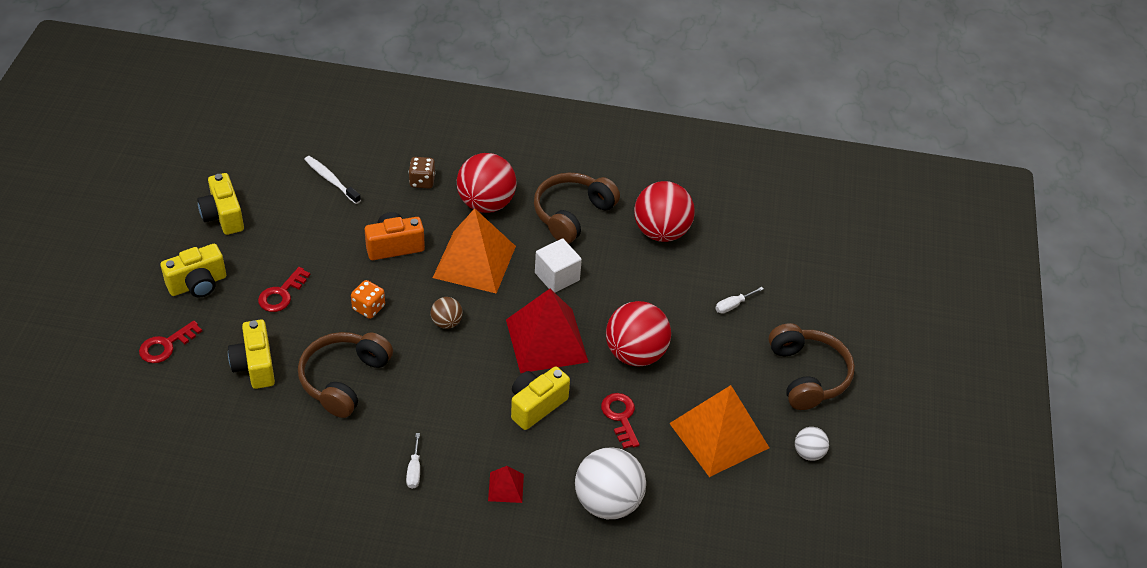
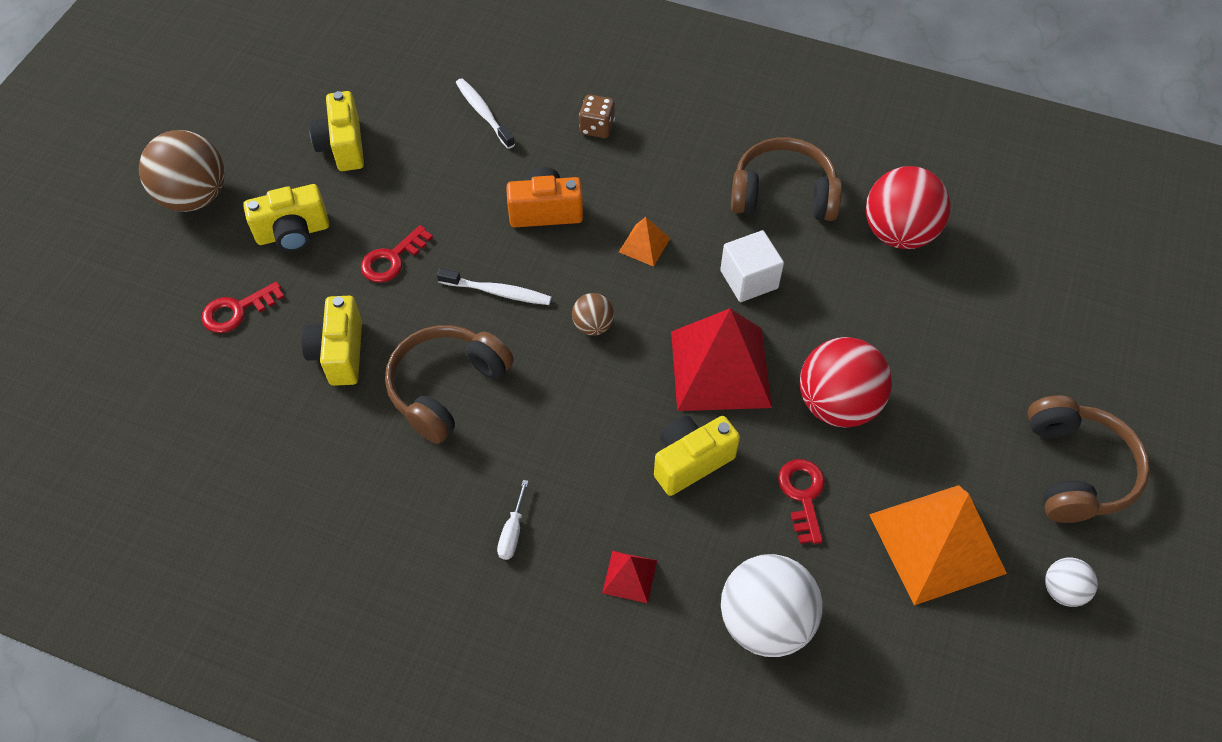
camera: 15 degrees right, 10 degrees up
(110, 267) = (194, 197): none -> brown ball
(368, 308) = (497, 292): orange dice -> white toothbrush
(474, 261) = (644, 245): orange pyramid -> orange pyramid, size x0.45
(486, 203) = (673, 166): red ball -> none
(572, 214) = (783, 194): brown headphones -> brown headphones turned 45 degrees clockwise
(733, 305) = (983, 351): white screwdriver -> none

